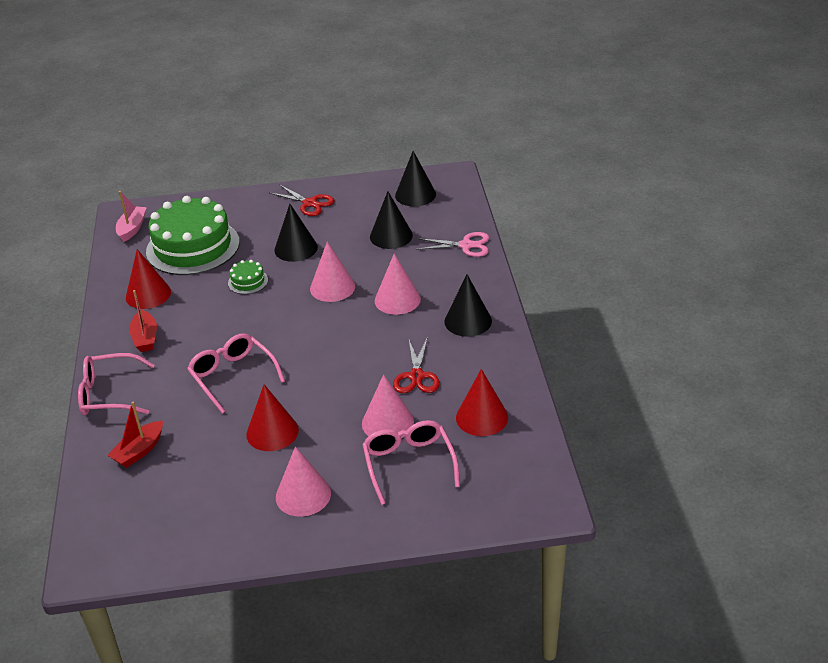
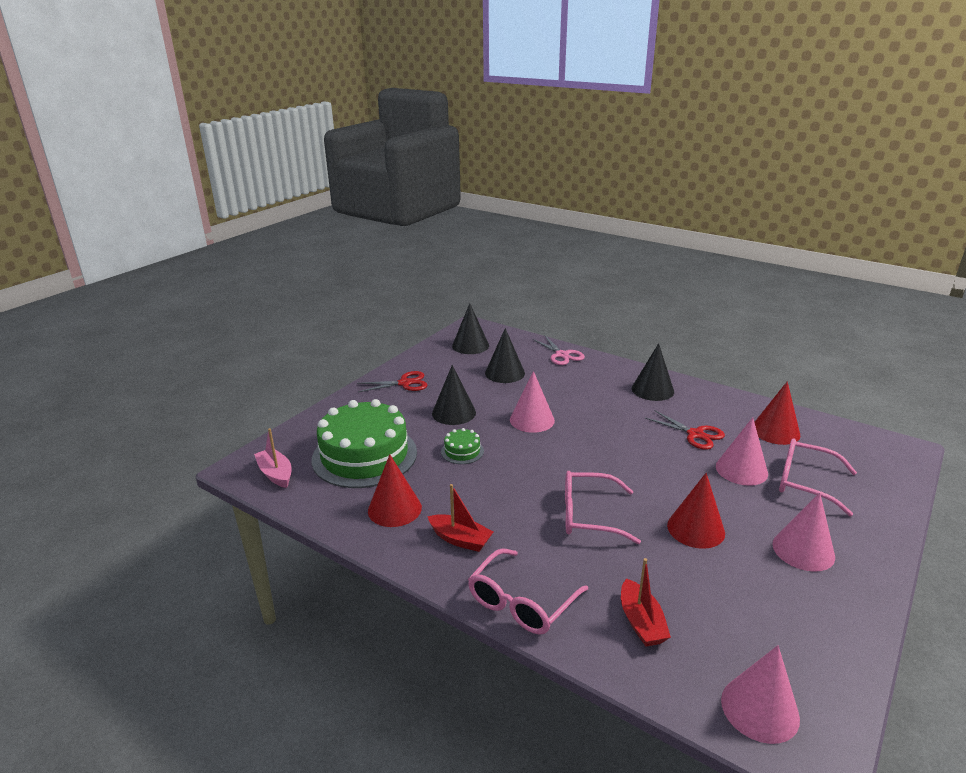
camera: 50 degrees left, 10 degrees down
(397, 300) = (588, 403): pink cone -> pink cone (759, 709)
(466, 245) = (562, 355): pink scissors -> pink scissors turned 105 degrees clockwise

